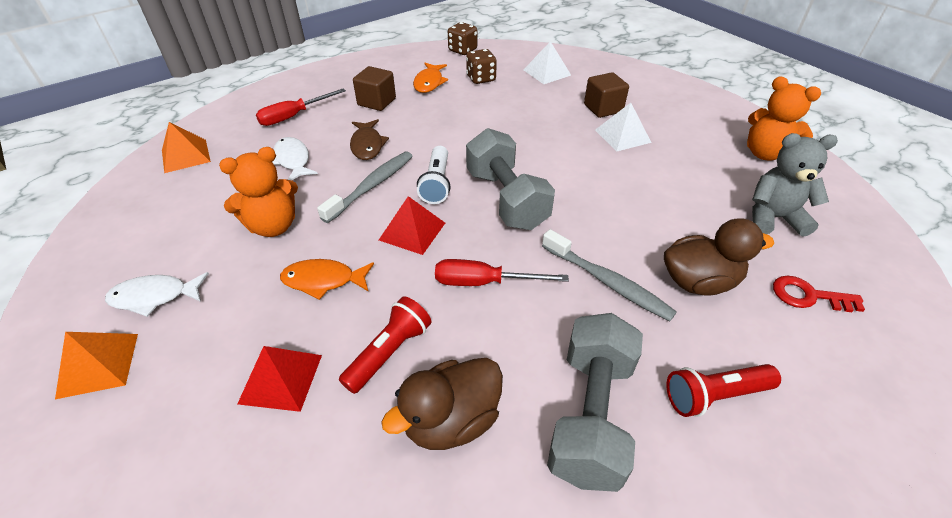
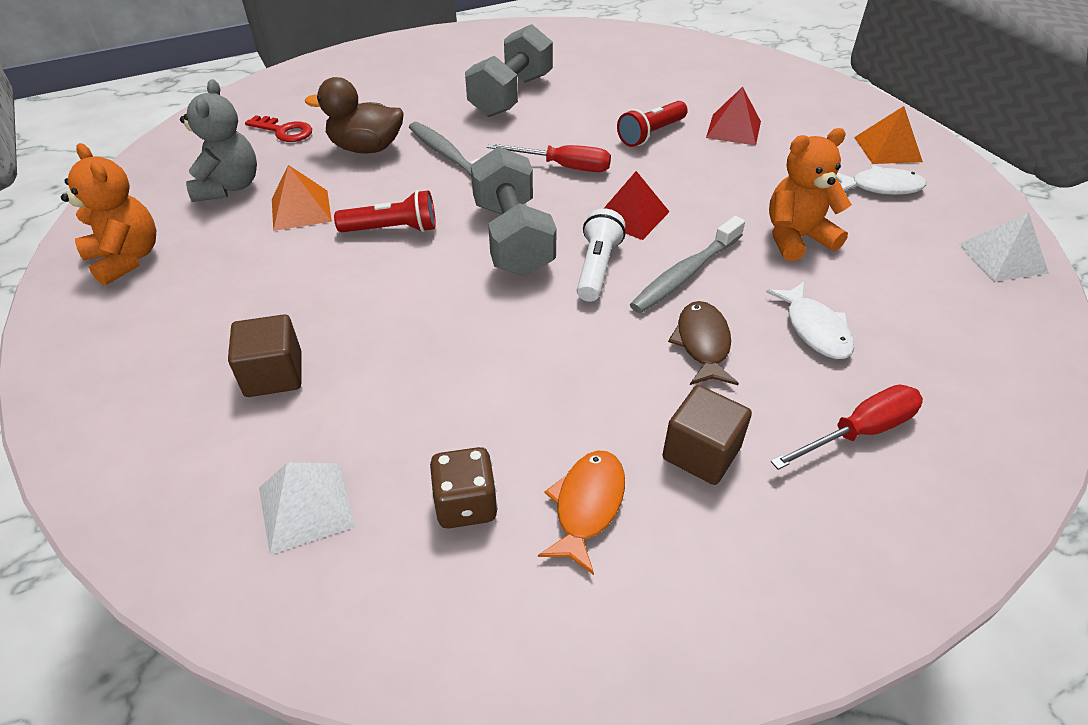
camera: 170 degrees left, 0 degrees up
(185, 155) = (998, 359): orange pyramid -> orange pyramid (301, 210)
(323, 280) = (719, 183): orange fish -> none
(451, 420) = (606, 102): brown duck -> none
(462, 50) = (475, 656): brown dice -> none
(622, 136) = (292, 312): white pyramid -> white pyramid (1002, 258)
(714, 396) = (421, 95): red flashlight -> red flashlight (393, 229)
(773, 218) = (229, 187): grey teddy bear -> grey teddy bear turned 105 degrees counterclockwise

